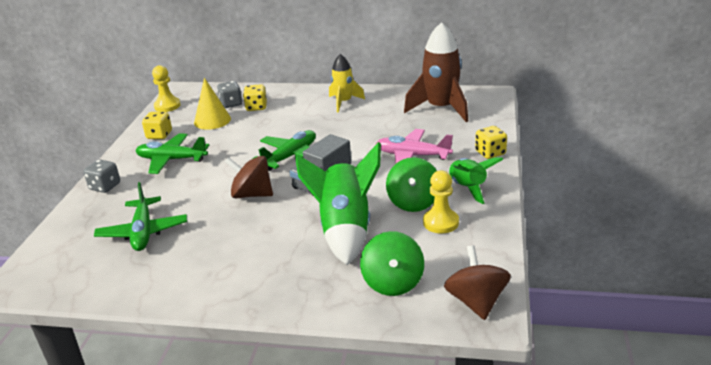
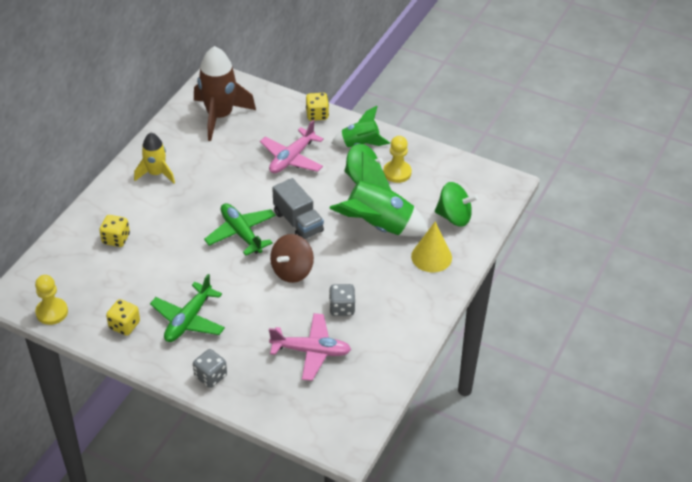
camera: 75 degrees left, 15 degrees up
(143, 232) = (311, 351): green plane -> pink plane
(212, 120) = (121, 278): yellow cone -> yellow cone (431, 257)
(231, 104) = (91, 258): grey dice -> grey dice (342, 308)
(476, 302) = (491, 184): brown spinning top -> none

